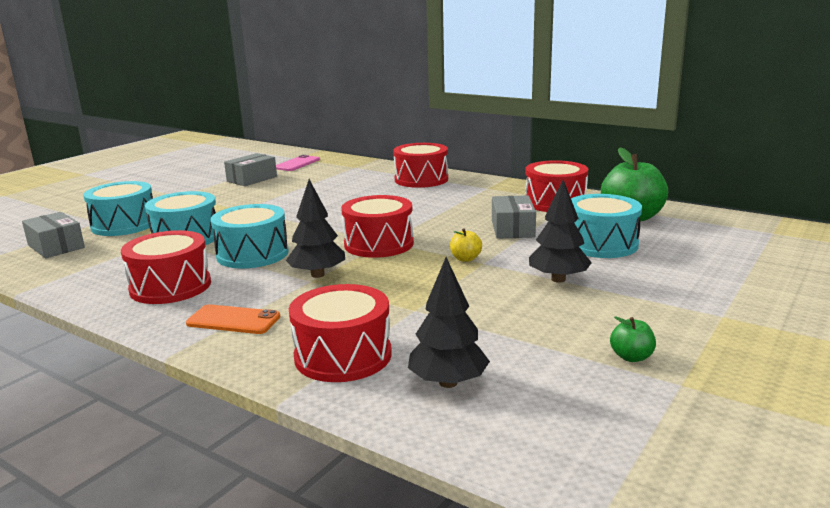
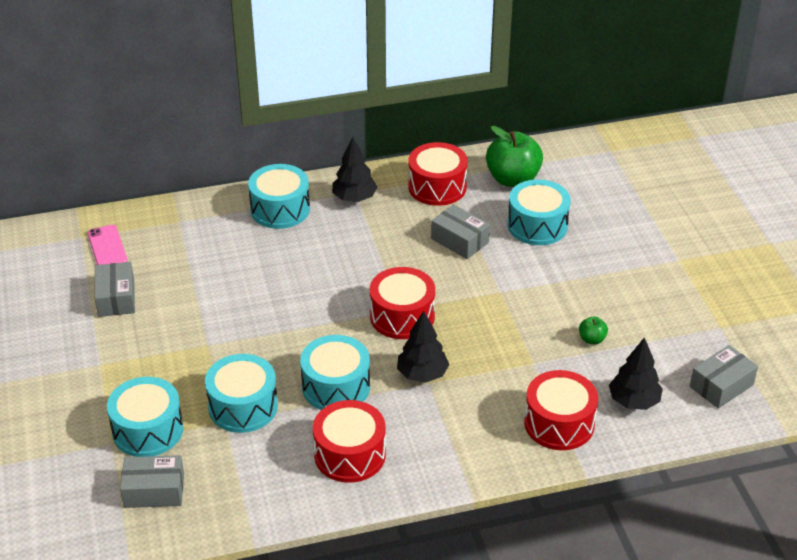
camera: 50 degrees left, 20 degrees up
(233, 320) = (452, 447): orange phone -> none
(421, 179) = (280, 209): red drum -> turquoise drum
(465, 259) = (483, 295): yellow apple -> none
(558, 279) = (565, 280): black tree -> black tree (354, 198)
(582, 430) = (721, 385): none -> grey box
(631, 357) = (681, 323): green apple -> green apple (592, 339)

